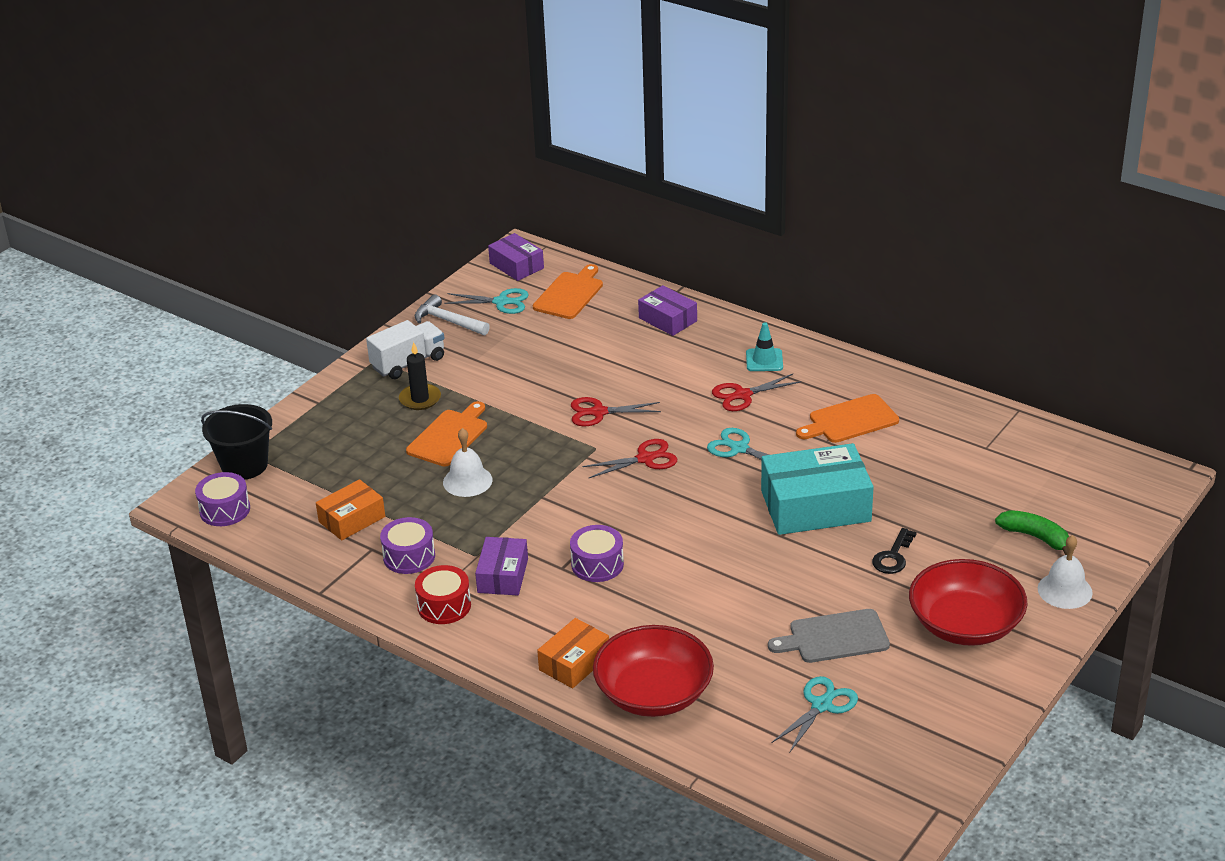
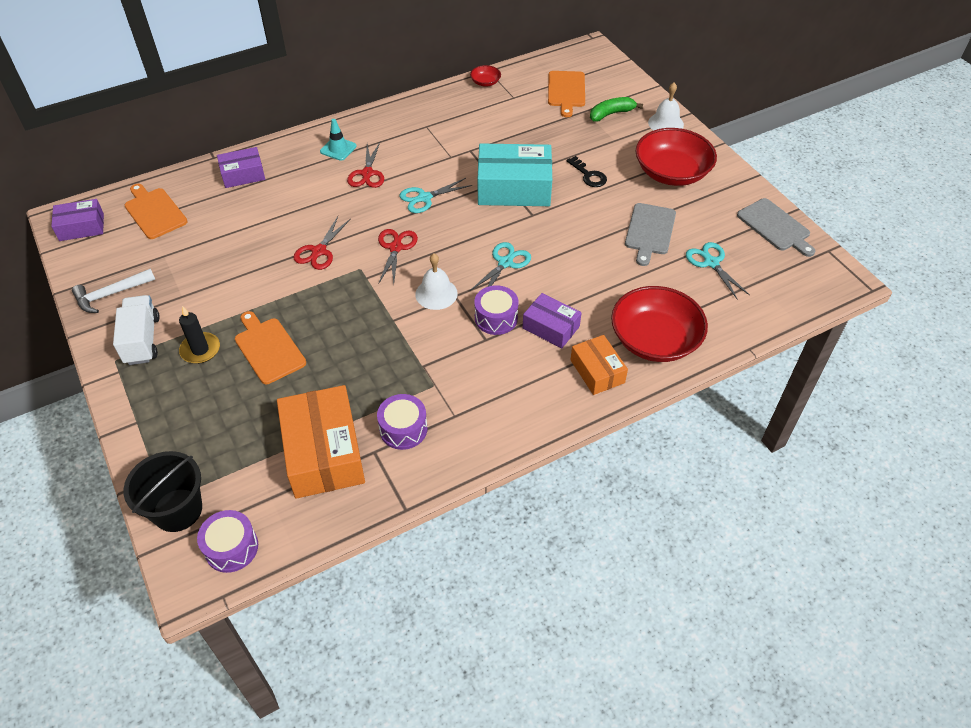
camera: 65 degrees left, 15 degrees up
(352, 519) = (324, 452): orange box -> orange box, size x1.77
(444, 606) = (481, 427): red drum -> none
(467, 481) = (336, 357): white bell -> white bell (436, 294)
(501, 302) = (121, 253): turquoise scissors -> turquoise scissors (505, 263)
(503, 575) = (470, 377): purple box -> purple box (551, 327)
(815, 506) = (514, 188): turquoise box -> turquoise box turned 75 degrees clockwise
(850, 420) = (438, 138): orange cutting board -> orange cutting board (566, 91)
(942, 747) = (775, 227): none -> grey cutting board
(992, 416) = (485, 82): none -> red bowl

